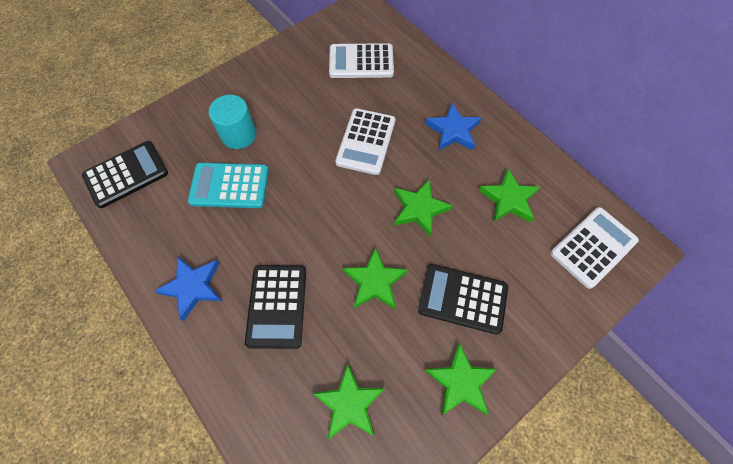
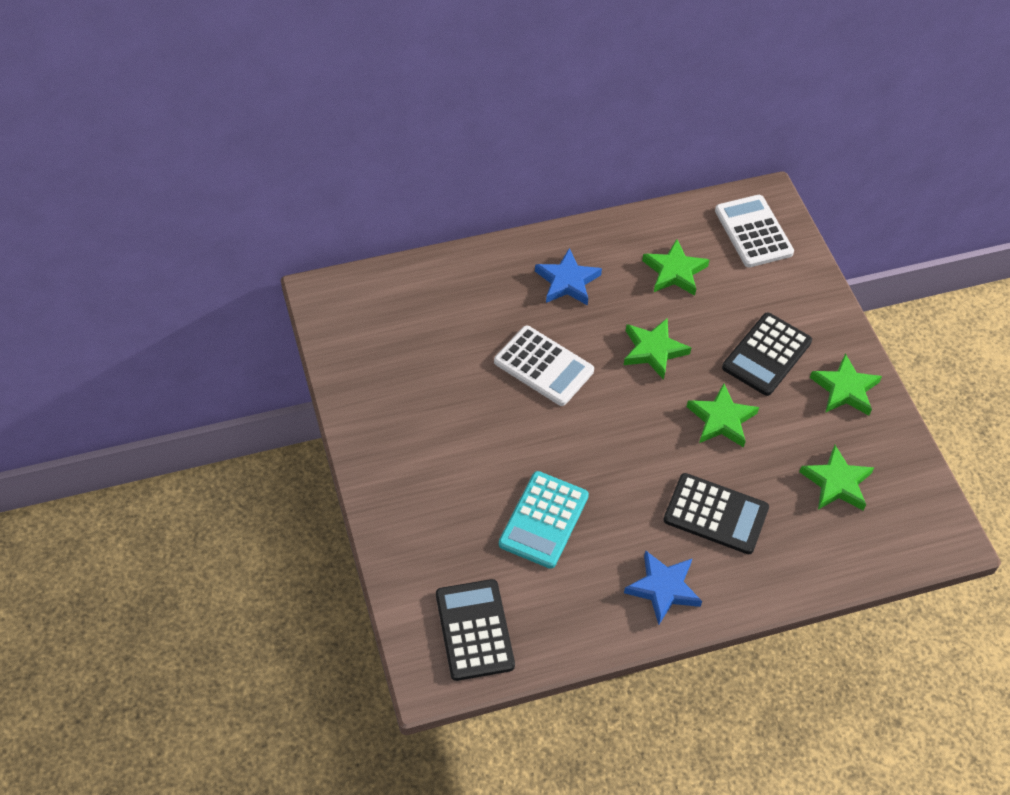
camera: 70 degrees left, 10 degrees down
(239, 135) = (470, 491): turquoise cylinder -> none
(361, 62) = (419, 329): white calculator -> none

